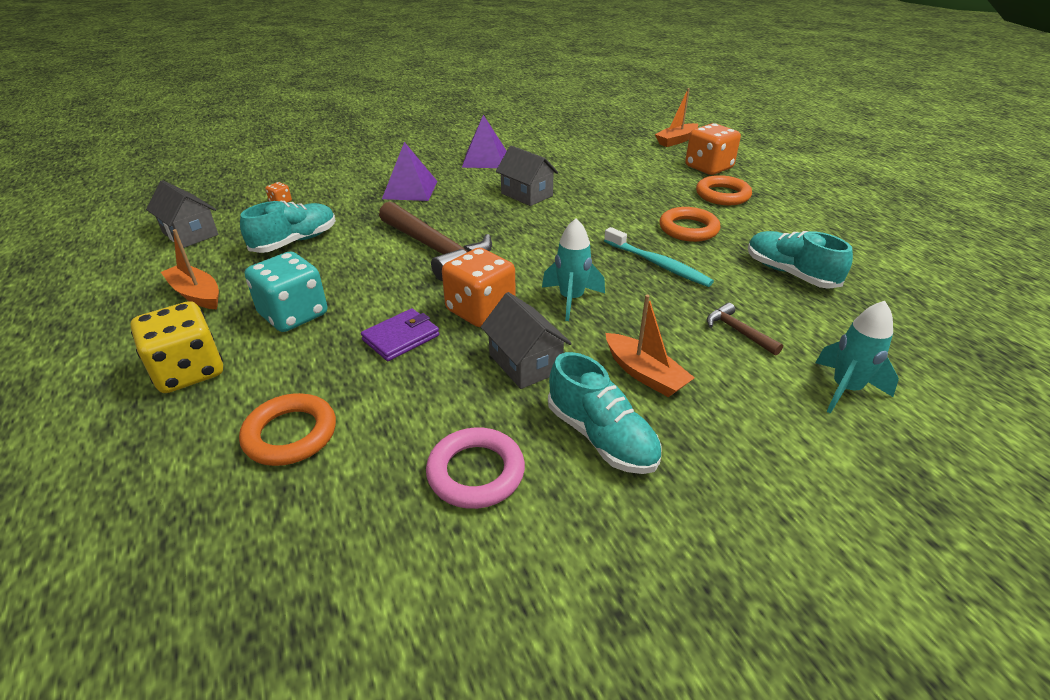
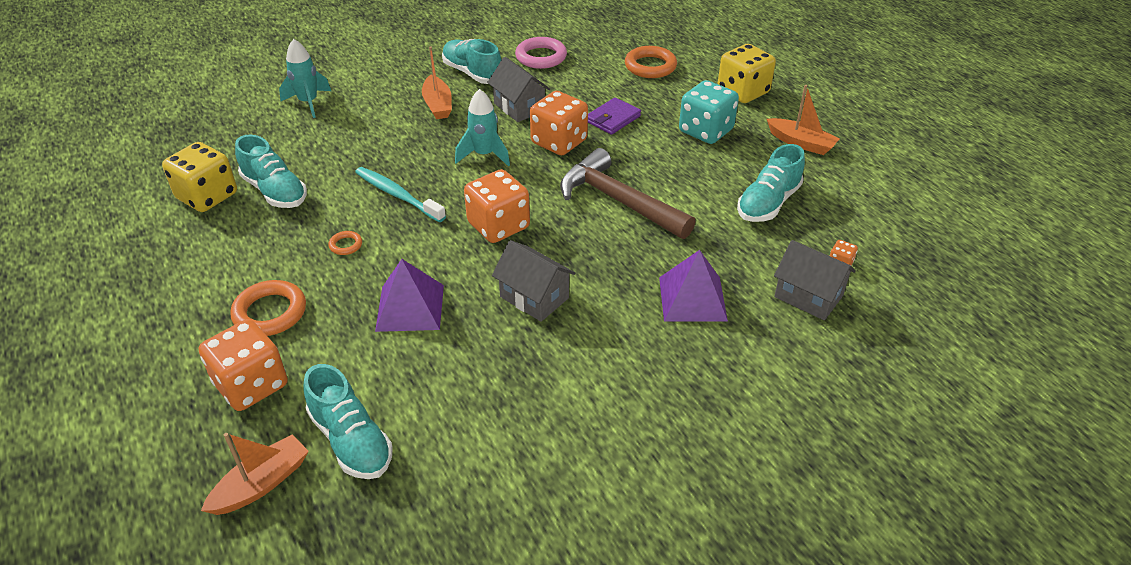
camera: 175 degrees right, 5 degrees up
(190, 234) = (887, 207): grey house -> grey house (808, 296)
(485, 159) = (610, 387): purple pyramid -> purple pyramid (410, 307)
(554, 236) = (498, 226): none -> orange dice
(635, 149) = (351, 440): none -> turquoise shoe
(645, 374) = (438, 105): orange boat -> orange boat turned 150 degrees counterclockwise
(688, 229) = (346, 245): orange ring -> orange ring, size x0.50
(738, 331) = (357, 136): brown hammer -> none
(858, 272) = (207, 196): none -> yellow dice

